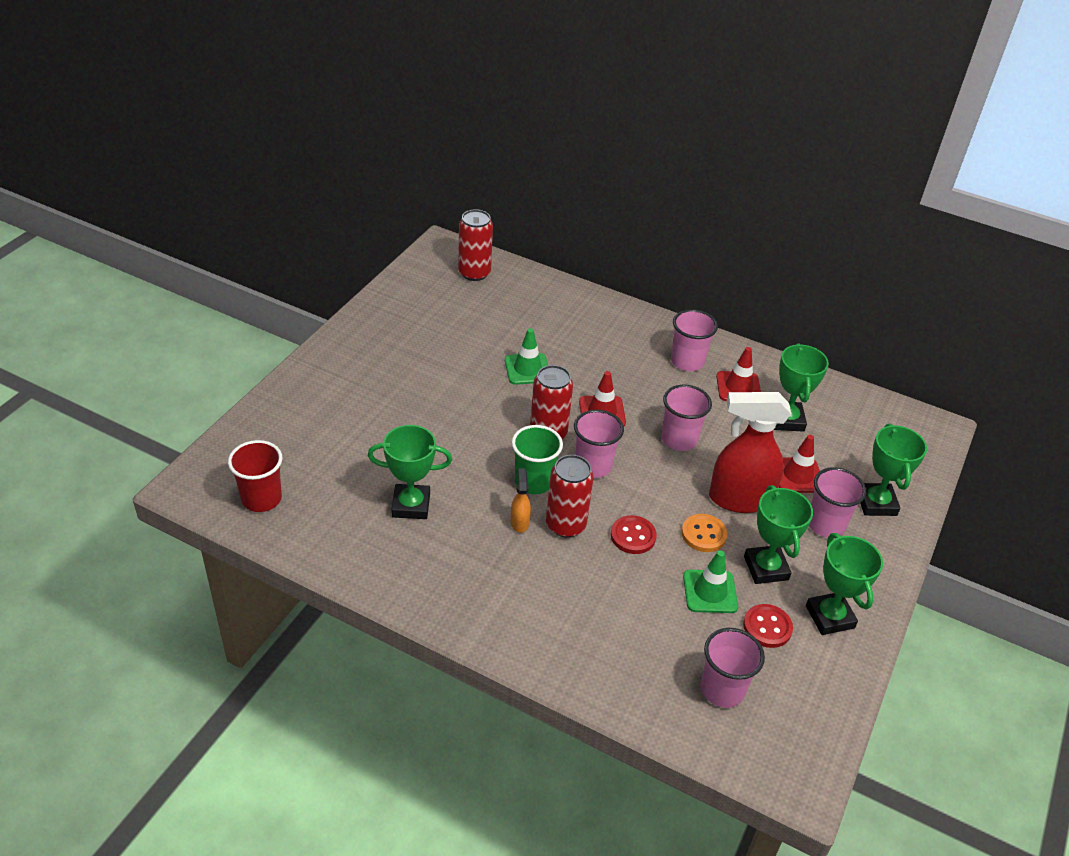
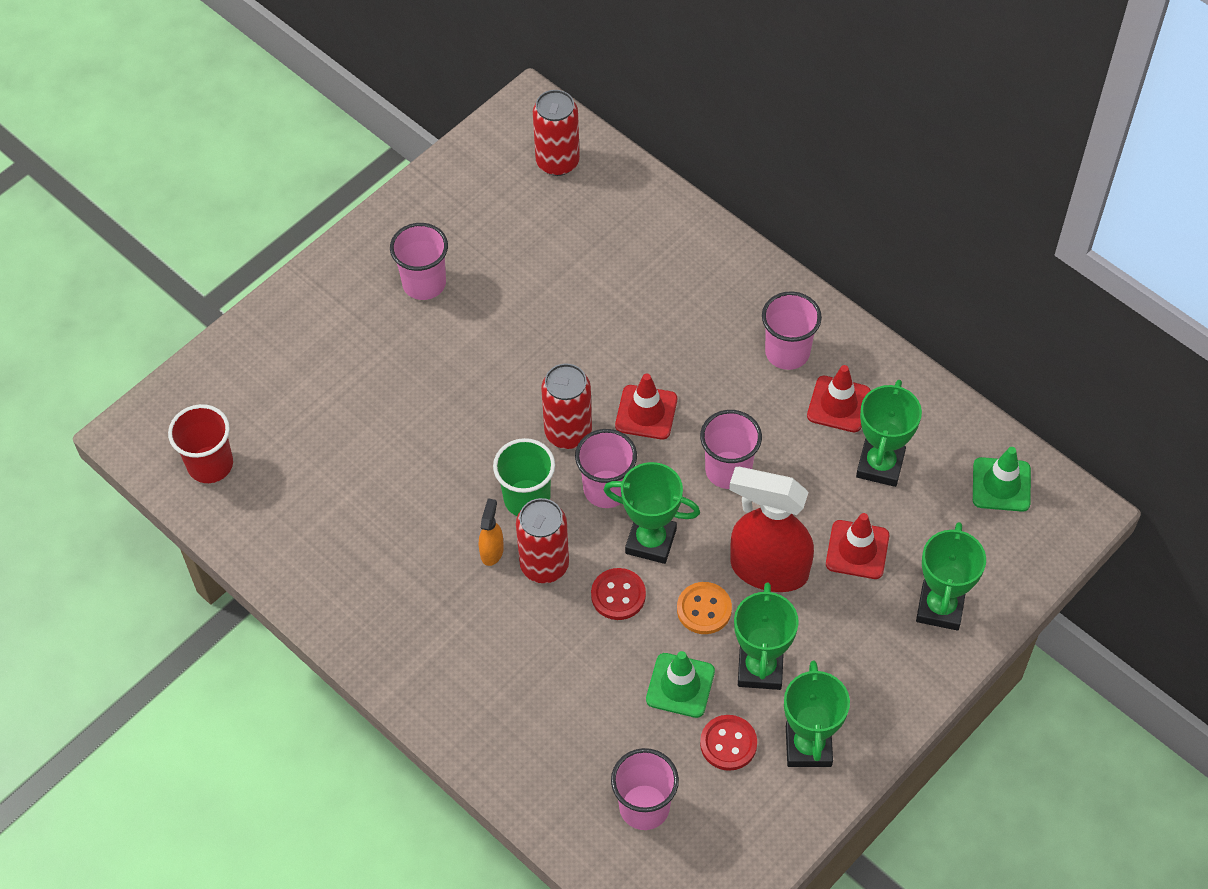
camera: 20 degrees right, 15 degrees up
(411, 505) = (374, 505): green trophy -> green trophy (651, 541)
(527, 369) = (575, 330): green traffic cone -> green traffic cone (1001, 485)
(825, 524) = (861, 625): pink cup -> pink cup (424, 283)

